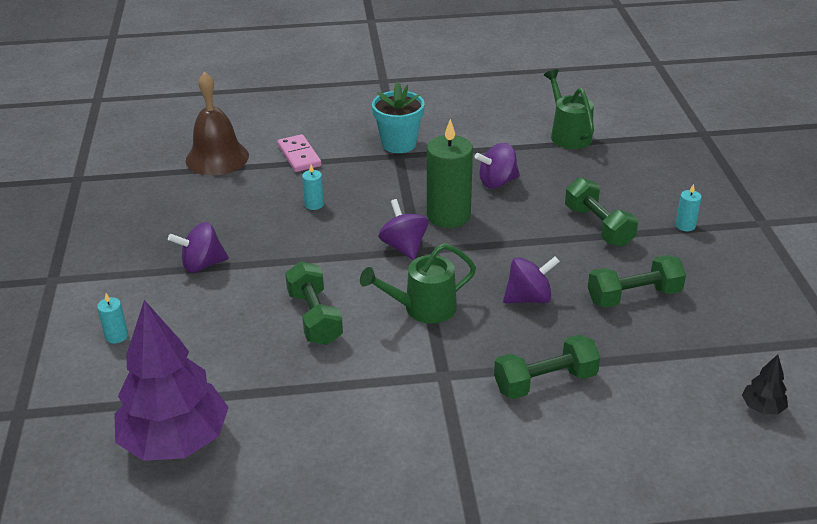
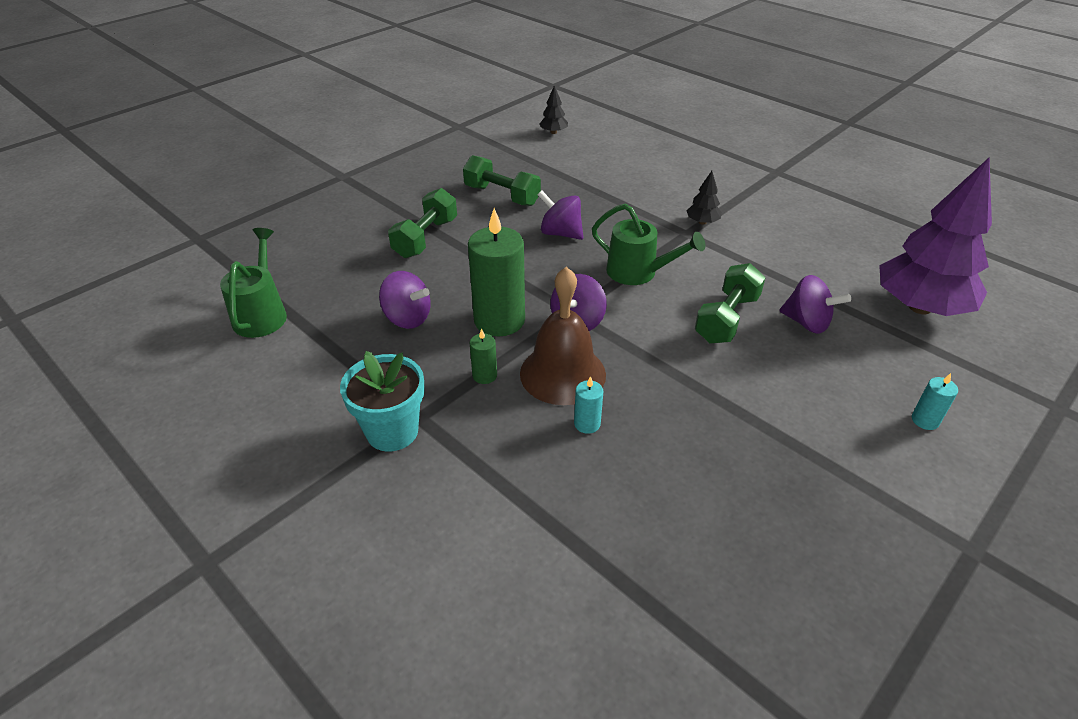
camera: 130 degrees left, 5 degrees up
(202, 265) = (777, 438): purple spinning top -> purple spinning top (807, 323)
(217, 158) = (601, 604): brown bell -> brown bell (562, 373)
(299, 156) = (506, 511): pink domino -> none
(402, 188) = (484, 375): none -> green candle
(448, 398) = (702, 222): none -> black tree
(545, 382) = (634, 196): green dumbbell -> none
(568, 134) = (262, 314): green watering can -> green watering can turned 150 degrees clockwise
(685, 225) = (381, 203): turquoise candle -> none

